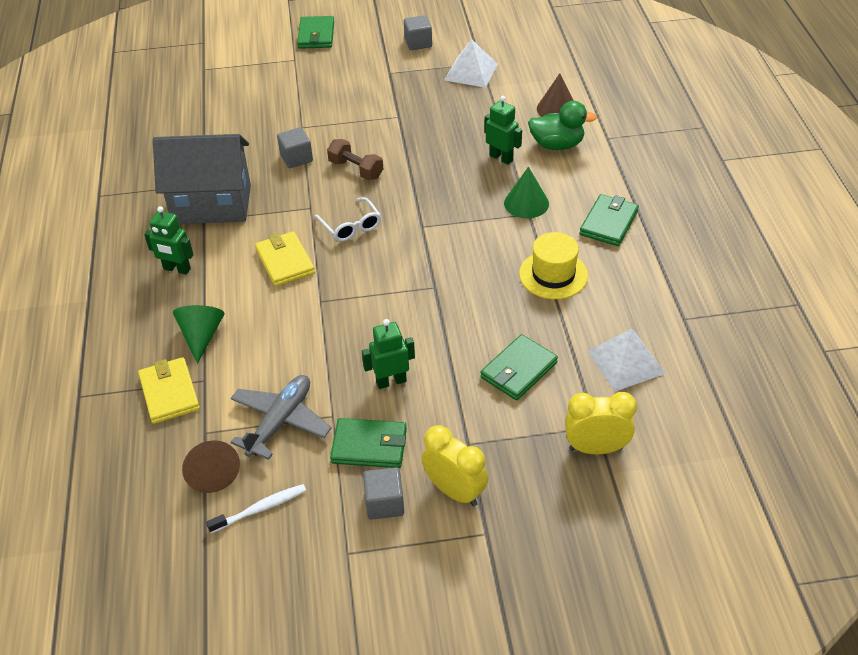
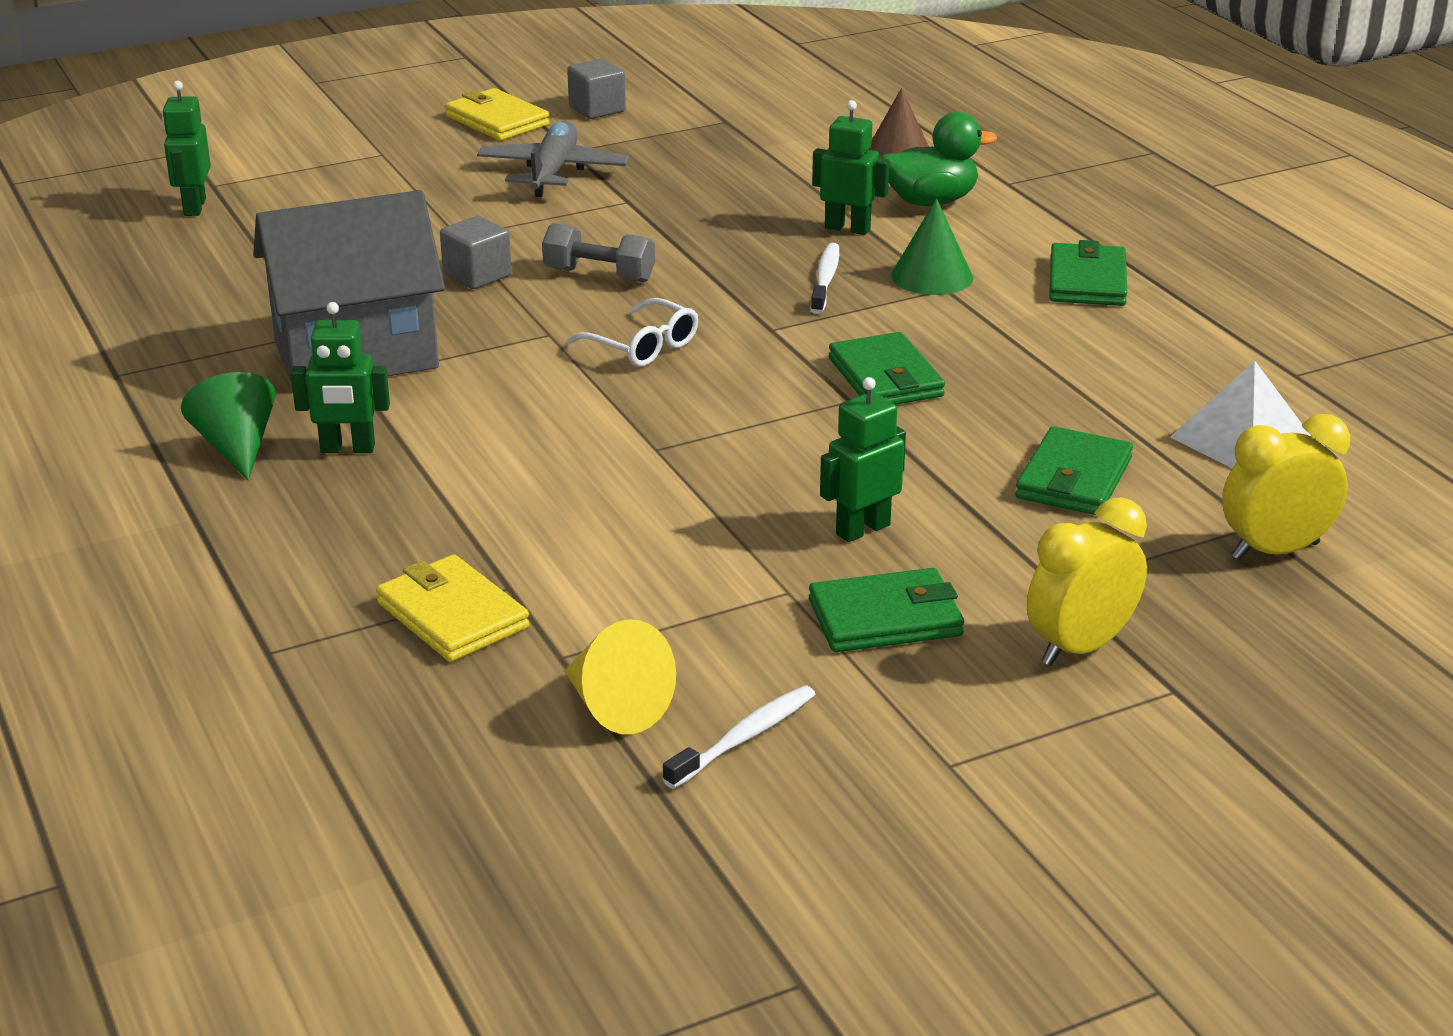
camera: 20 degrees left, 15 degrees down
(187, 84) = (194, 207): none -> green robot
(201, 336) = (461, 529): green cone -> green cone (237, 447)
(212, 472) = (615, 707): brown cone -> yellow cone
(280, 422) = (697, 616): grey plane -> grey plane (553, 172)
(285, 261) = (552, 408): yellow wallet -> yellow wallet (497, 120)
(316, 35) = (401, 120): green wallet -> green wallet (885, 378)
(356, 169) = (599, 275): brown dumbbell -> grey dumbbell
(384, 503) = (968, 686): grey cube -> none
(455, 491) = (1080, 647): yellow clock -> yellow clock turned 60 degrees counterclockwise
(469, 194) = (825, 279): none -> white toothbrush
(471, 72) = (717, 133): white pyramid -> none
(553, 275) = (1043, 355): yellow hat -> none

